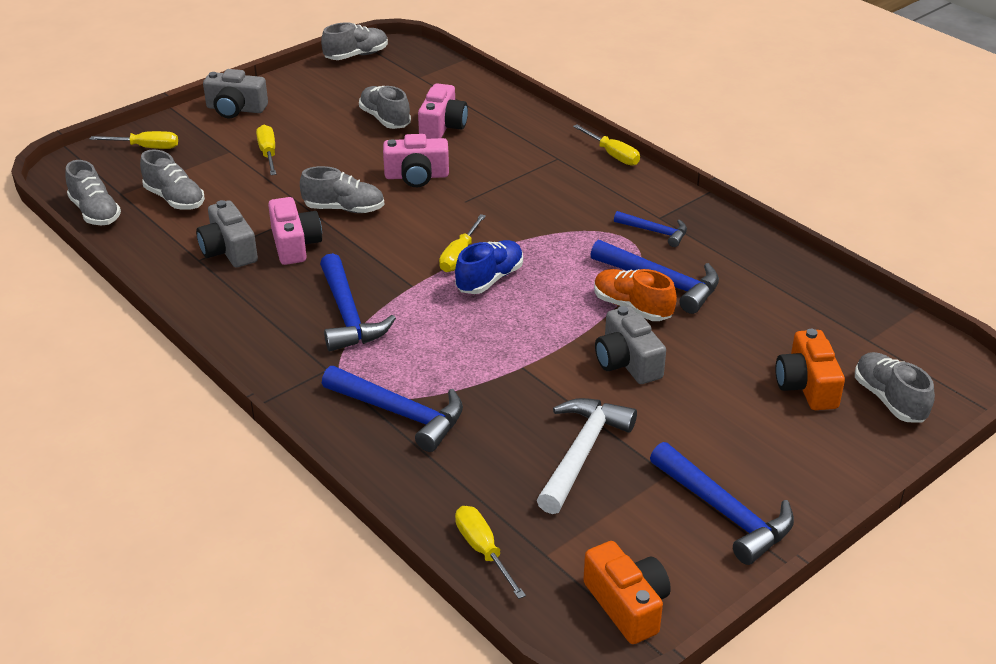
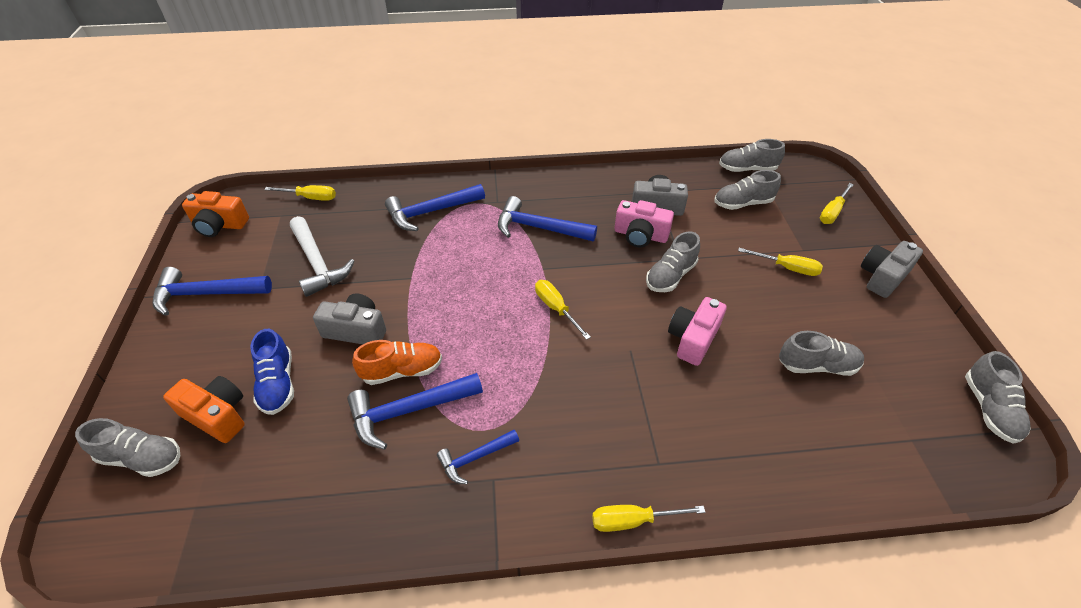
camera: 125 degrees right, 10 degrees up
(442, 126) = (779, 402): pink camera -> none
(489, 279) = (513, 310): blue shoe -> blue shoe (278, 384)

